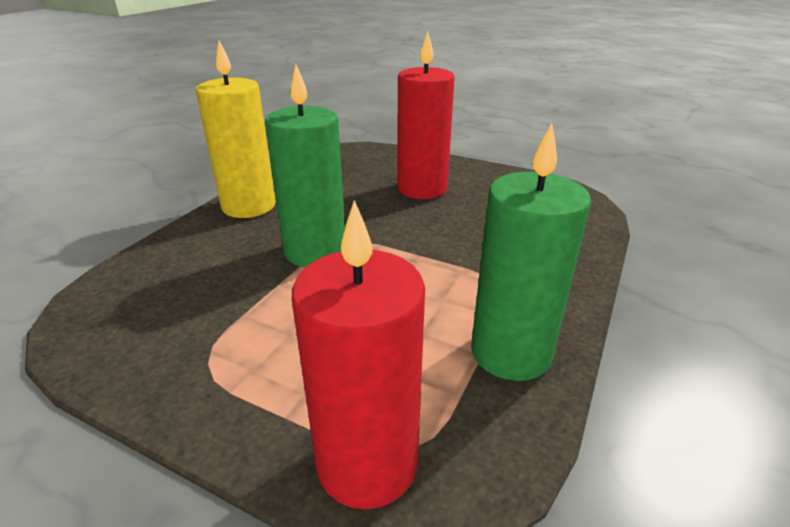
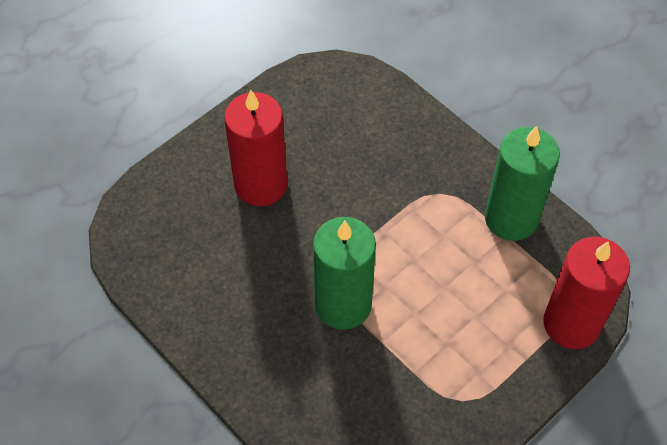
camera: 70 degrees left, 25 degrees up
(249, 206) = (229, 348): yellow candle -> none

